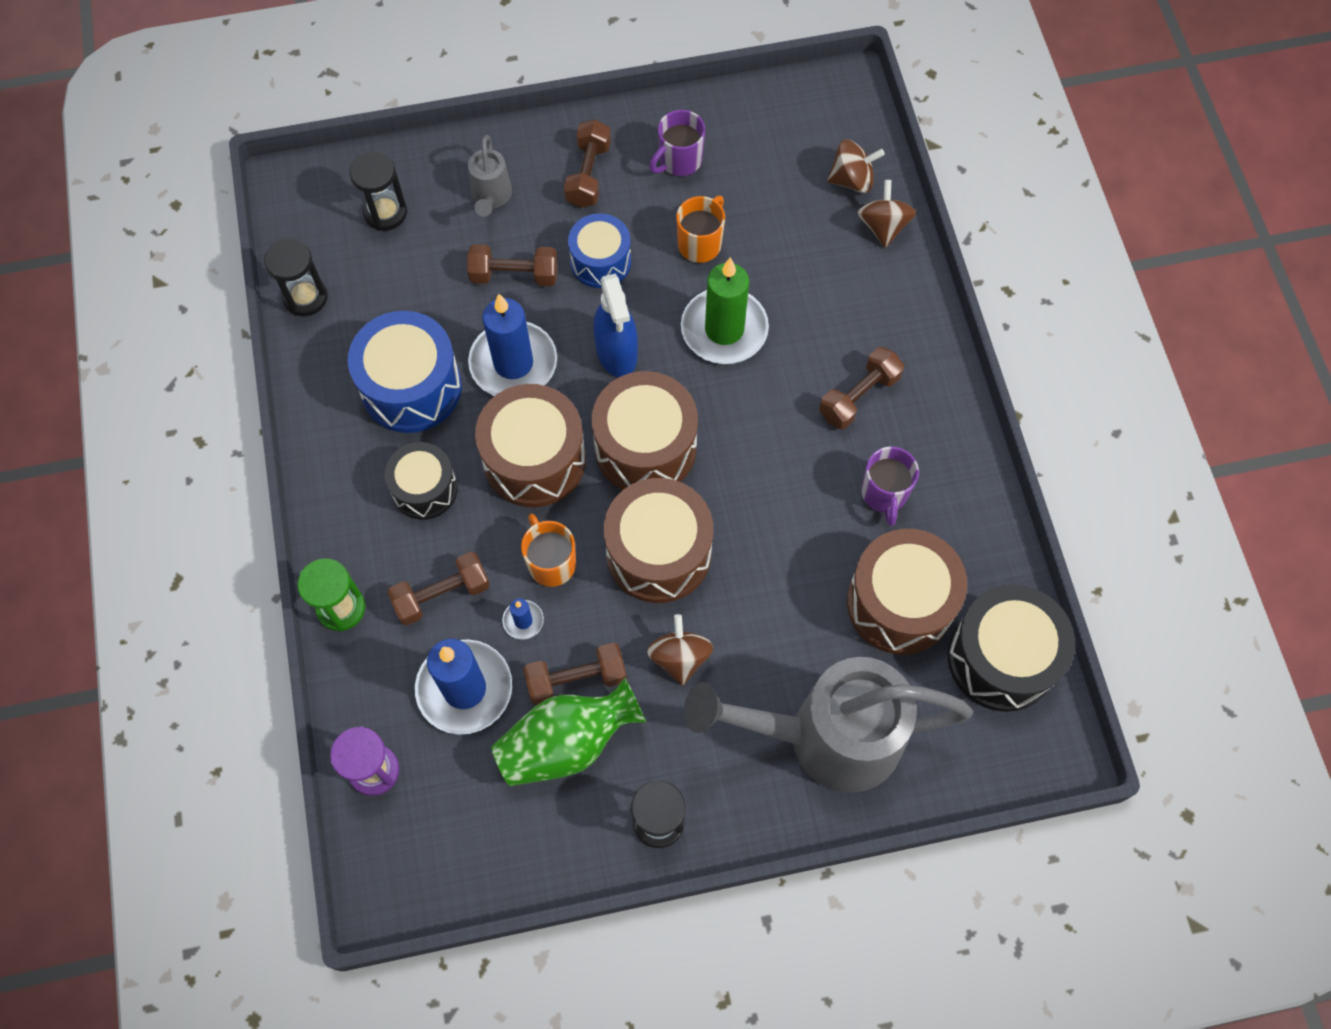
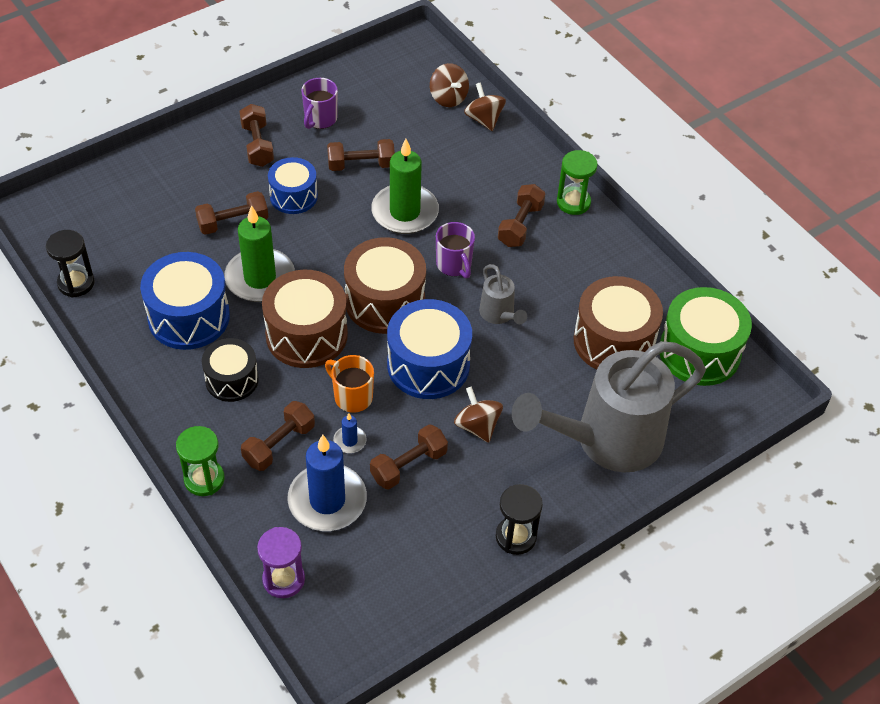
camera: 25 degrees left, 15 degrees down
(385, 213) = (113, 211): black hourglass -> none
(491, 197) = (191, 179): grey watering can -> grey watering can (499, 315)
(513, 363) = (260, 278): blue candle -> green candle
(567, 743) = (423, 509): green vase -> none
(616, 352) = (334, 249): blue spray bottle -> none
(658, 553) = (428, 365): brown drum -> blue drum
(700, 243) = (361, 165): orange mug -> brown dumbbell
(852, 180) = (448, 98): brown spinning top -> brown spinning top turned 90 degrees clockwise
(884, 494) = (568, 278): purple mug -> purple mug (454, 265)
(941, 386) = (573, 202): none -> green hourglass
(1001, 658) = (699, 352): black drum -> green drum

